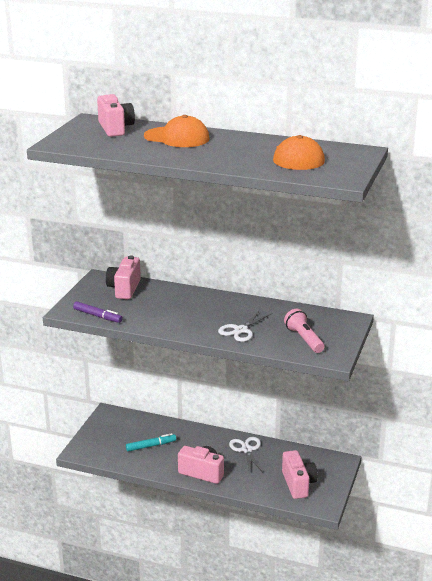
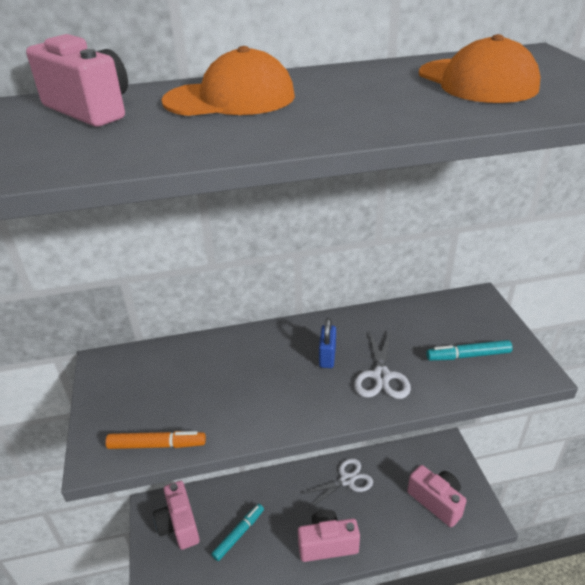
camera: 30 degrees left, 10 degrees up
(97, 316) = (156, 445): purple marker -> orange marker
(124, 289) = (157, 369): pink camera -> pink camera (179, 524)
(221, 313) = (327, 357): none -> blue padlock
(247, 450) = (347, 480): white scissors -> white scissors turned 105 degrees clockwise
(304, 339) = (468, 355): pink flashlight -> turquoise marker

